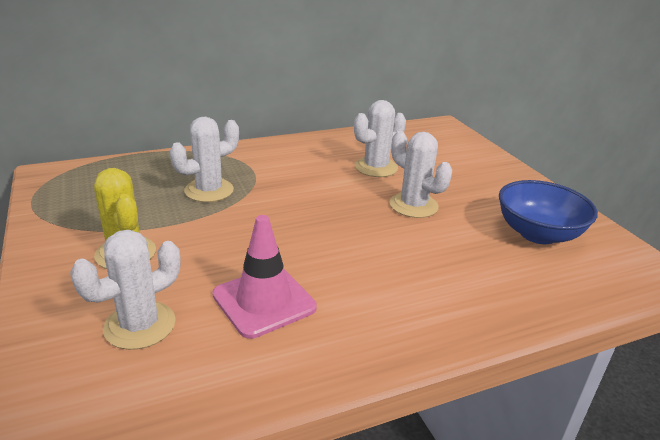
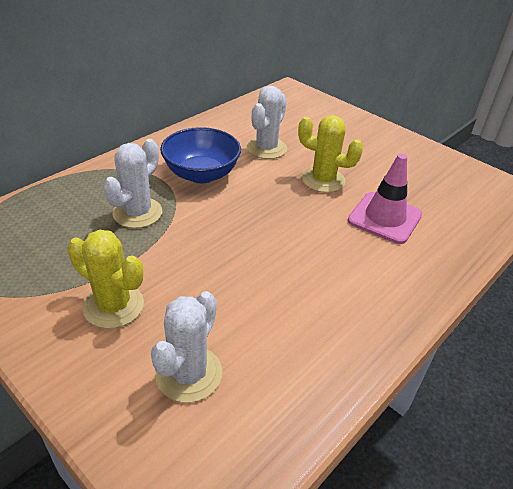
camera: 25 degrees left, 10 degrees up
(264, 301) = (274, 312): pink traffic cone -> pink traffic cone (384, 218)
(413, 205) = (323, 180): white cactus -> yellow cactus
(538, 234) = (427, 181): blue bowl -> blue bowl (201, 174)

